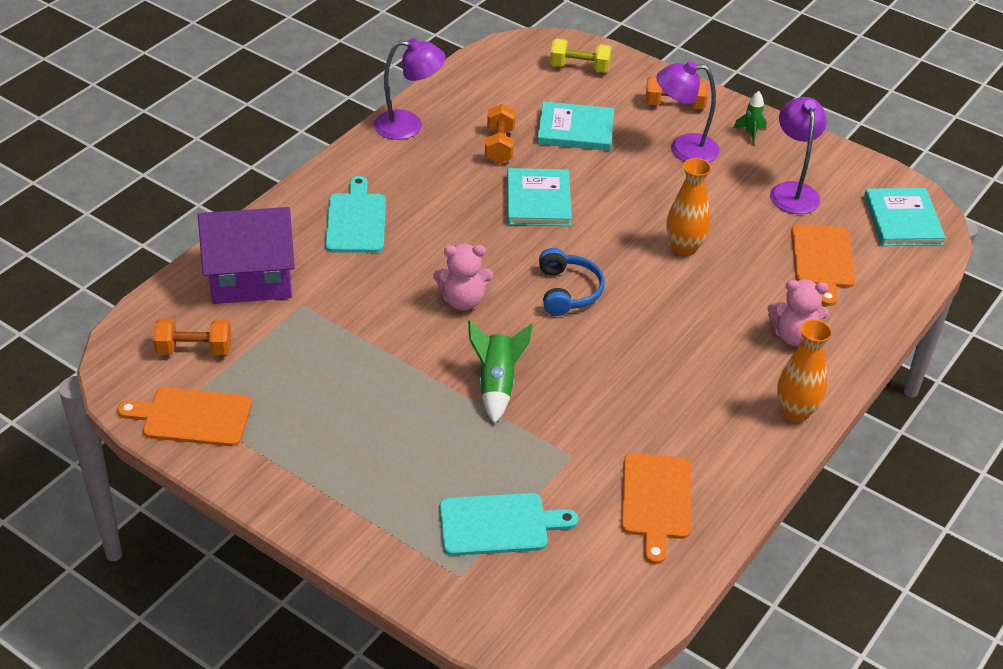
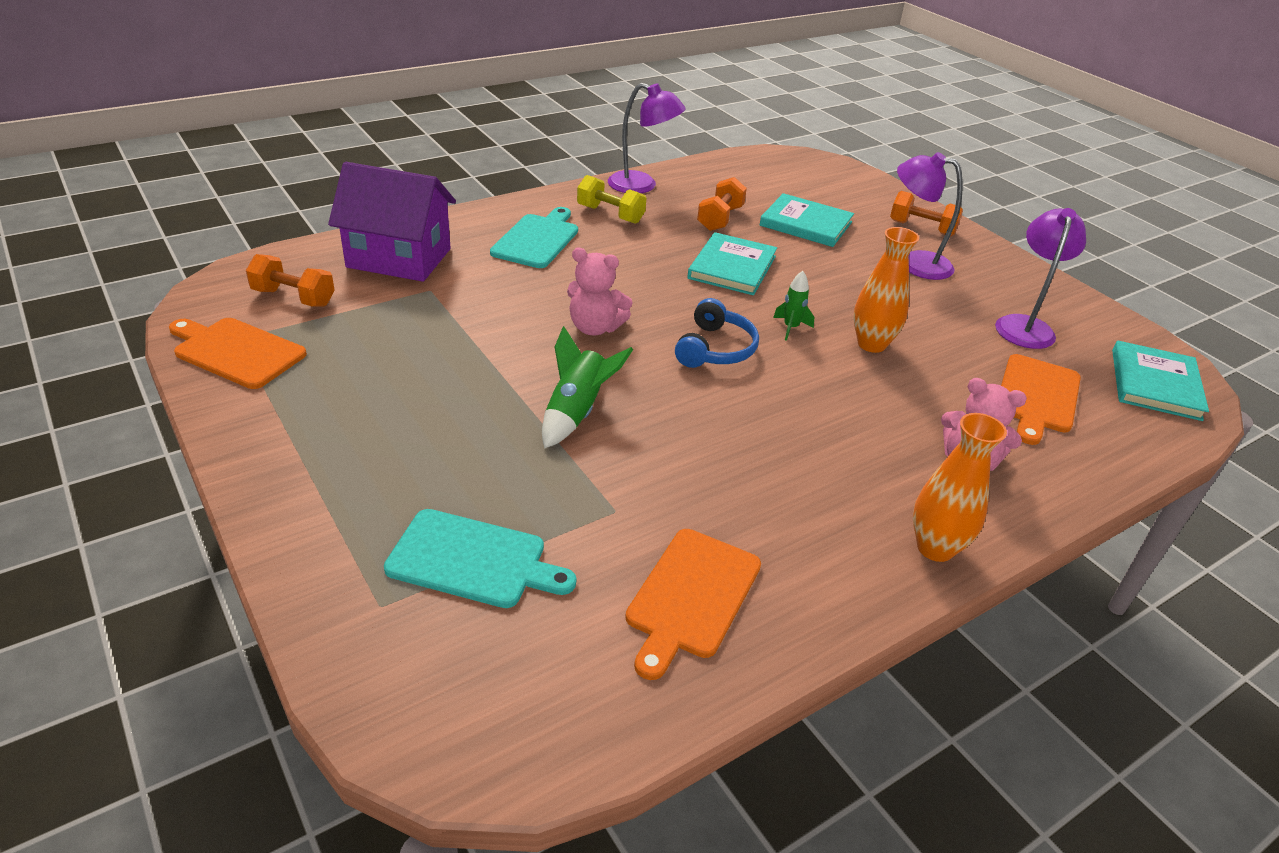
camera: 20 degrees right, 5 degrees down
(579, 67) = (837, 182): yellow dumbbell -> yellow dumbbell (610, 214)
(750, 133) = (996, 268): green rocket -> green rocket (790, 328)

